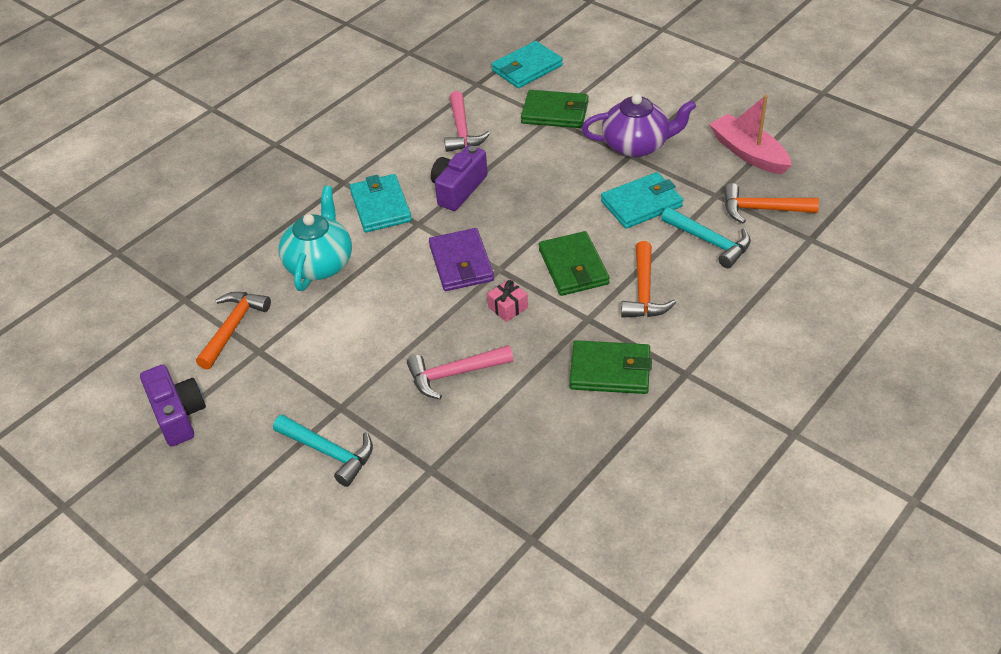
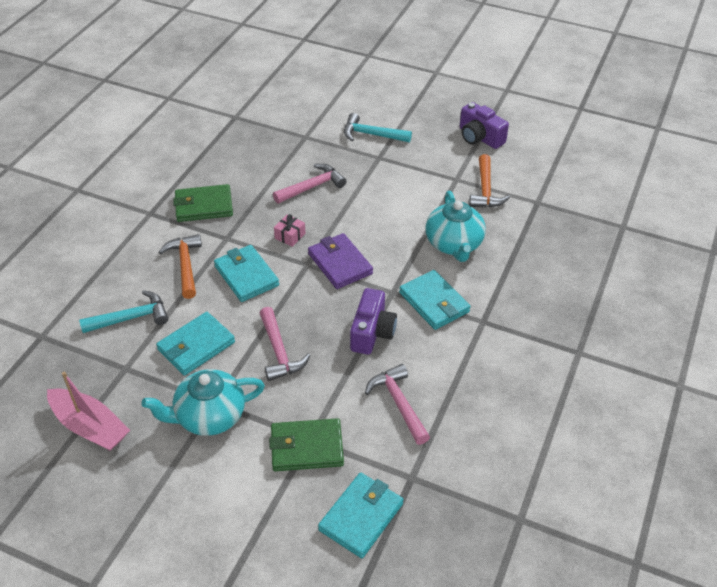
camera: 160 degrees right, 0 degrees up
(557, 186) = (279, 352): none -> pink hammer
(573, 267) = (246, 276): green wallet -> turquoise wallet
(636, 145) = (209, 416): purple teapot -> turquoise teapot
(710, 242) = (131, 318): turquoise hammer -> turquoise hammer turned 135 degrees clockwise
(761, 209) = (82, 359): orange hammer -> none

